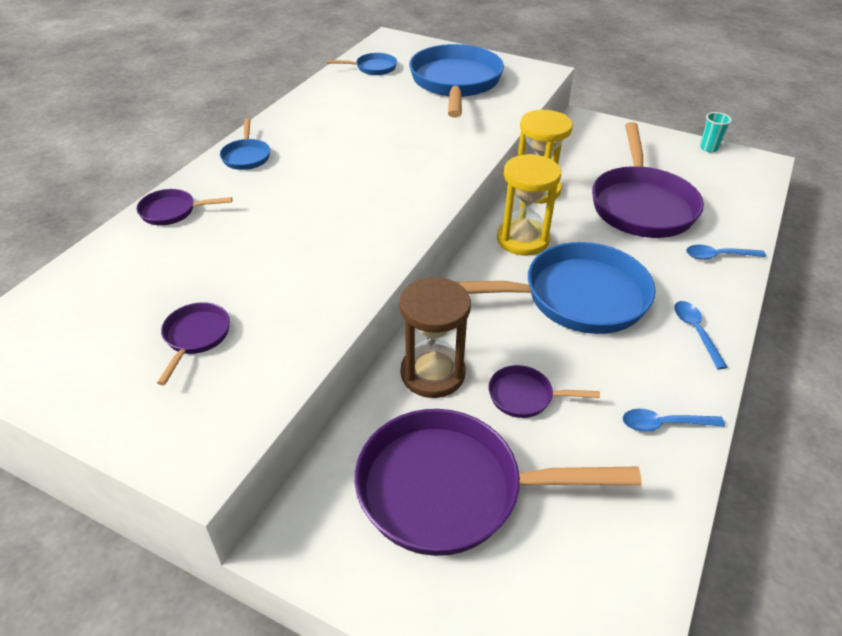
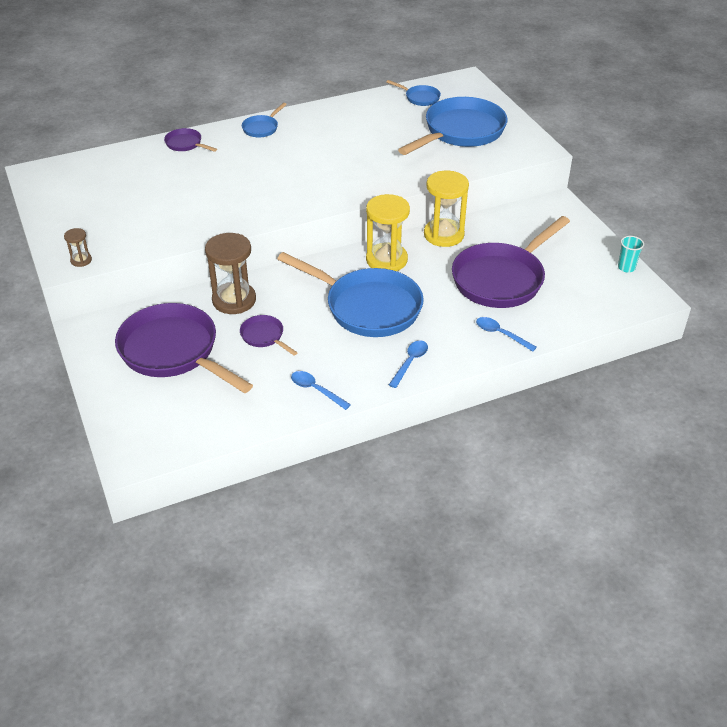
camera: 40 degrees right, 0 degrees up
(196, 337) = (123, 213): purple pan -> none
(216, 440) = (81, 260): none -> brown hourglass

